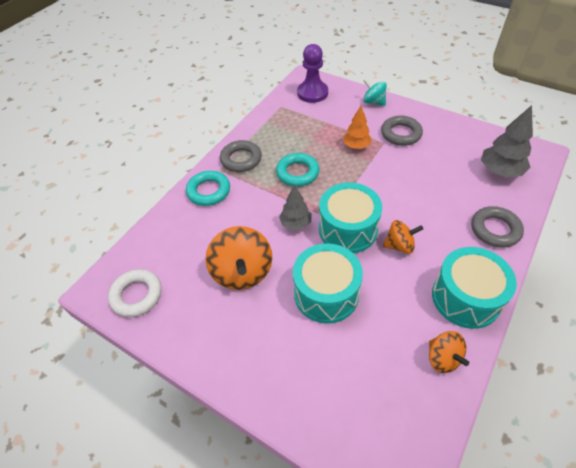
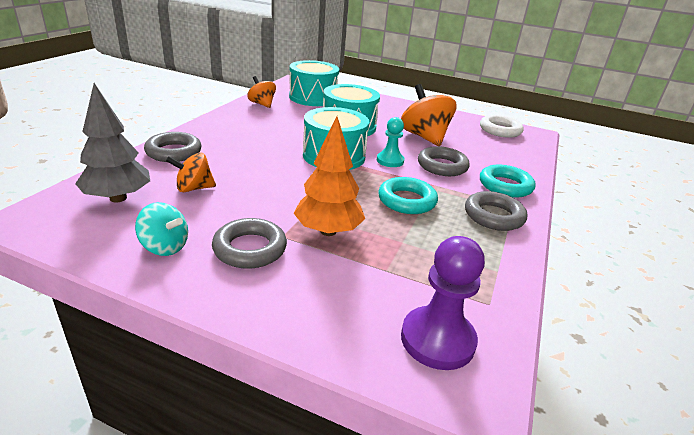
camera: 165 degrees right, 20 degrees down
(249, 217) = (442, 166): none -> grey ring
(295, 223) = (390, 161): grey tree -> turquoise pawn
(356, 146) = (328, 231): orange tree -> orange tree, size x1.51
(373, 102) = (293, 316): turquoise spinning top -> turquoise spinning top (165, 247)
(399, 245) = (281, 146): orange spinning top -> orange spinning top (194, 188)
(465, 298) = (231, 121): turquoise drum -> turquoise drum (313, 97)

